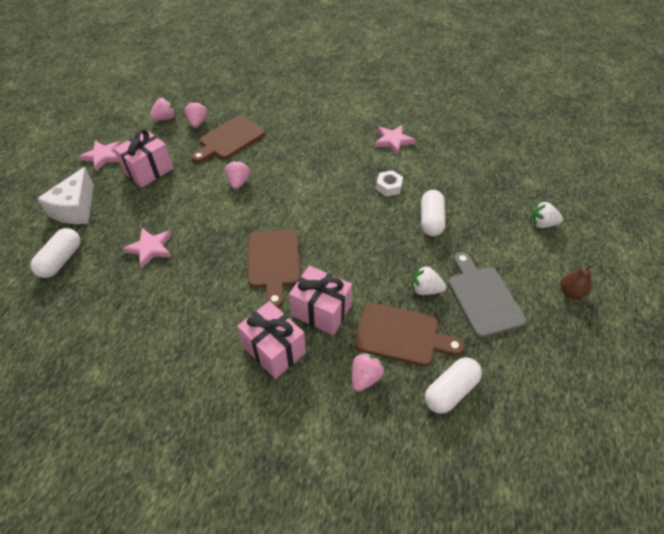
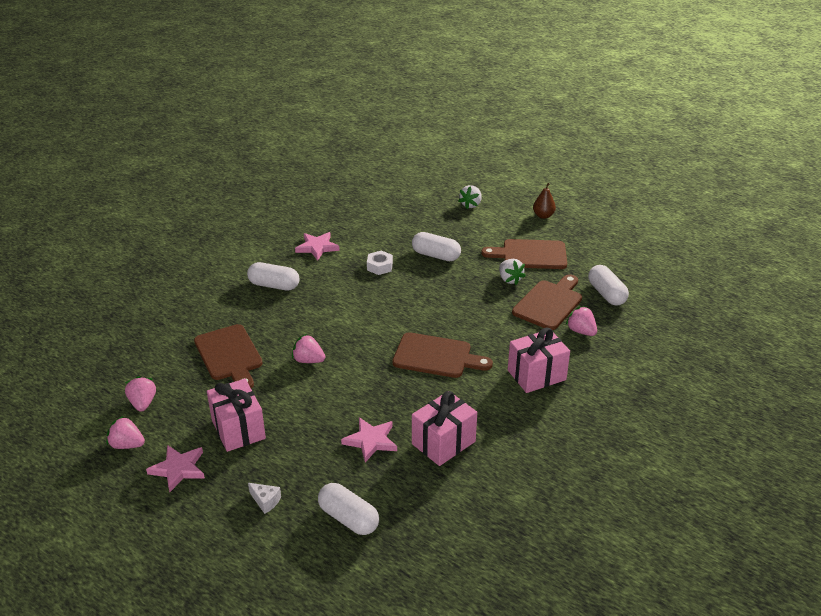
camera: 70 degrees left, 15 degrees down
(76, 209) = (265, 501): white cheese -> white cheese, size x0.45
(197, 123) = (176, 376): pink strawberry -> pink strawberry (127, 445)
(321, 311) = (507, 340): pink gift -> pink gift (443, 443)
(326, 134) = (274, 285): none -> white capsule
(425, 289) = (509, 279): white strawberry -> white strawberry turned 60 degrees counterclockwise
(483, 297) = (530, 255): grey cutting board -> brown cutting board

